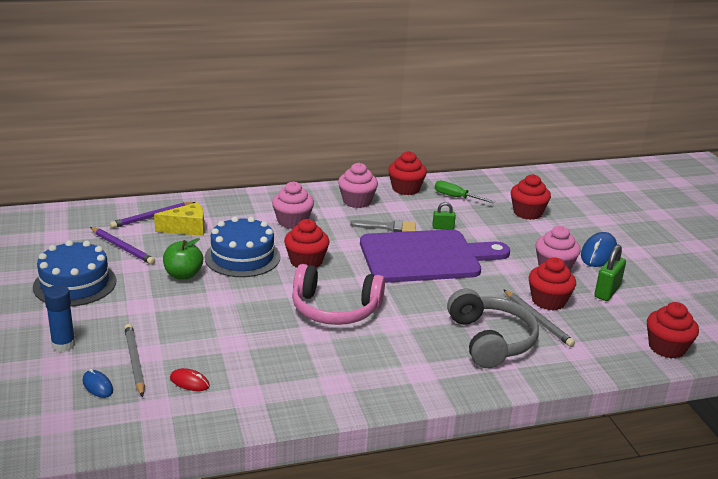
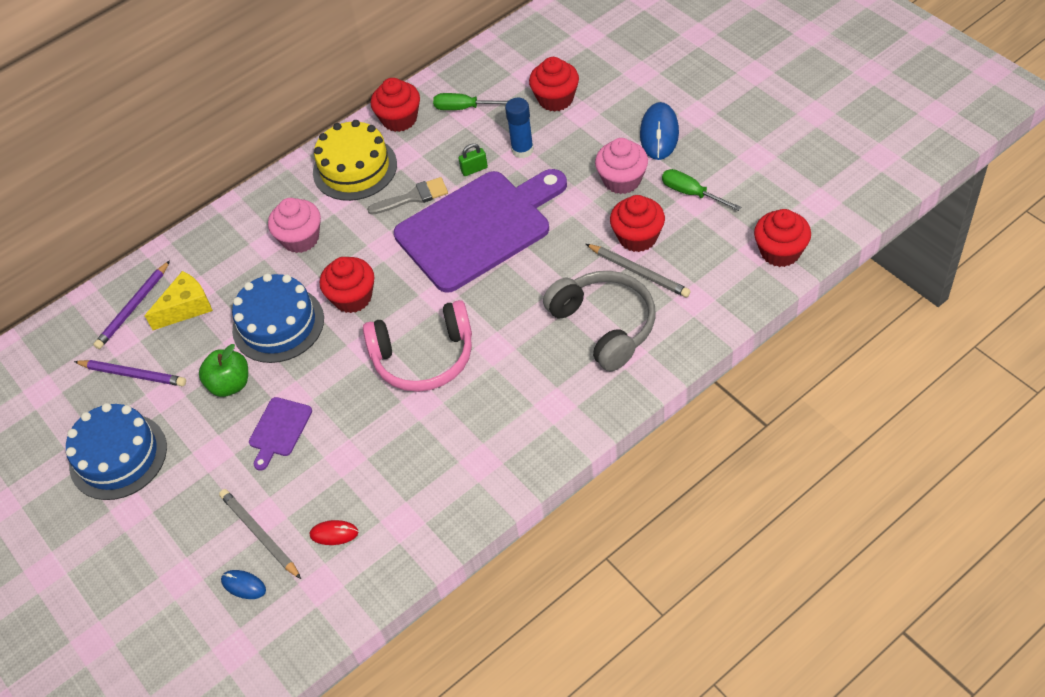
camera: 15 degrees left, 25 degrees up
(63, 345) = (169, 549): blue glue stick -> blue glue stick (522, 150)
(197, 310) = (279, 430): none -> purple cutting board
(357, 201) = (355, 168): pink cupcake -> yellow cake
(607, 291) = (691, 193): green padlock -> green screwdriver

